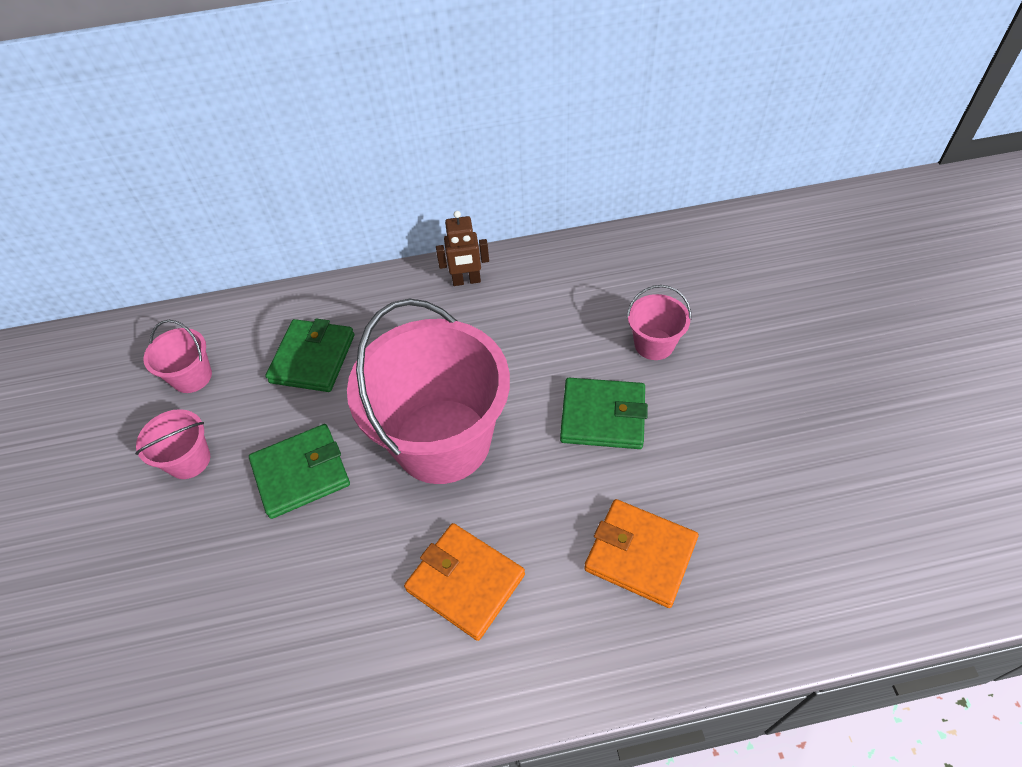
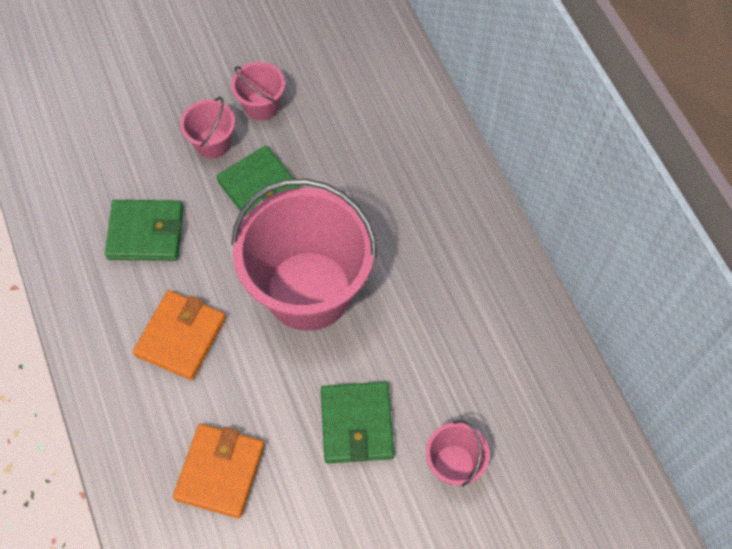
camera: 75 degrees right, 10 degrees up
(192, 377) = (341, 77): pink bucket -> pink bucket (213, 143)
(313, 358) = (378, 162): green wallet -> green wallet (146, 233)
(466, 281) = (500, 270): brown robot -> none

